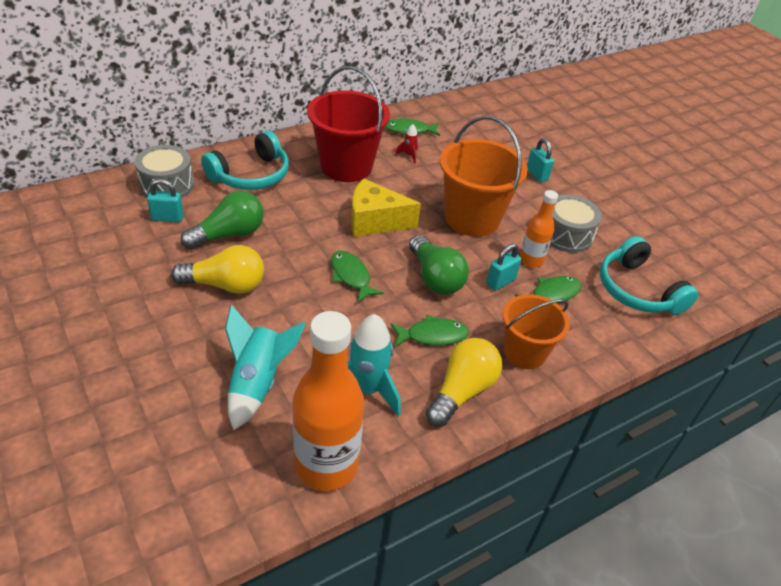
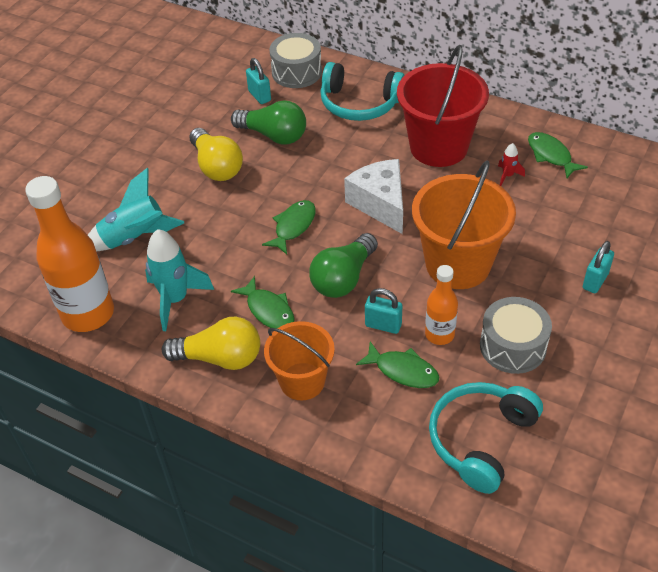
camera: 65 degrees right, 5 degrees up
(375, 221) = (380, 204): yellow cheese -> white cheese

